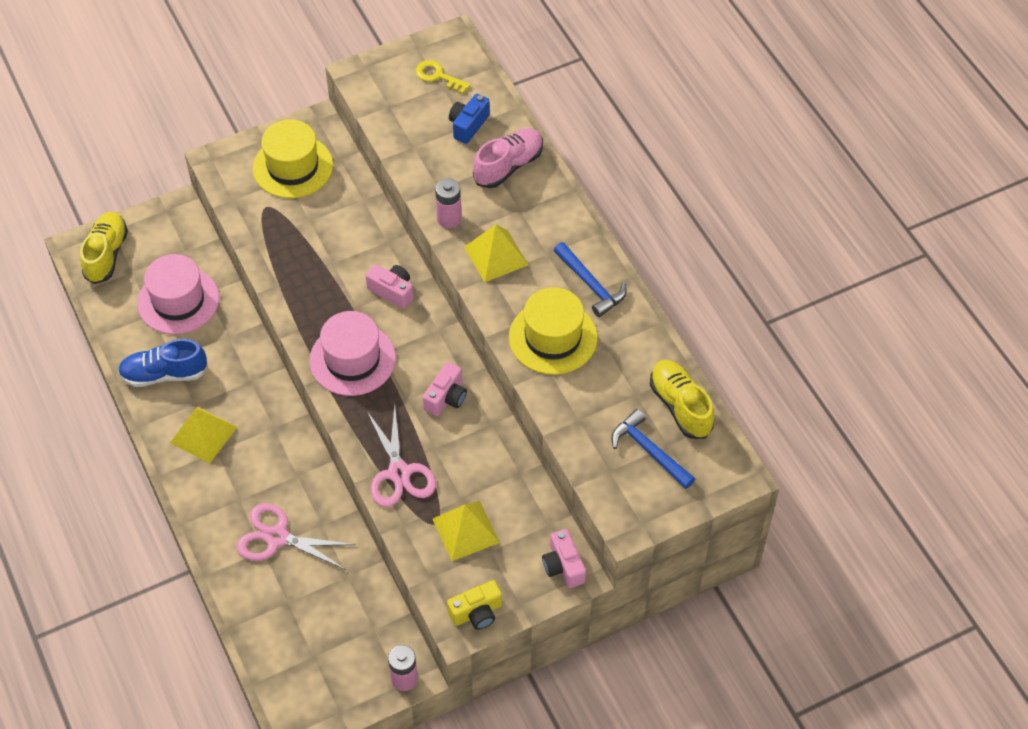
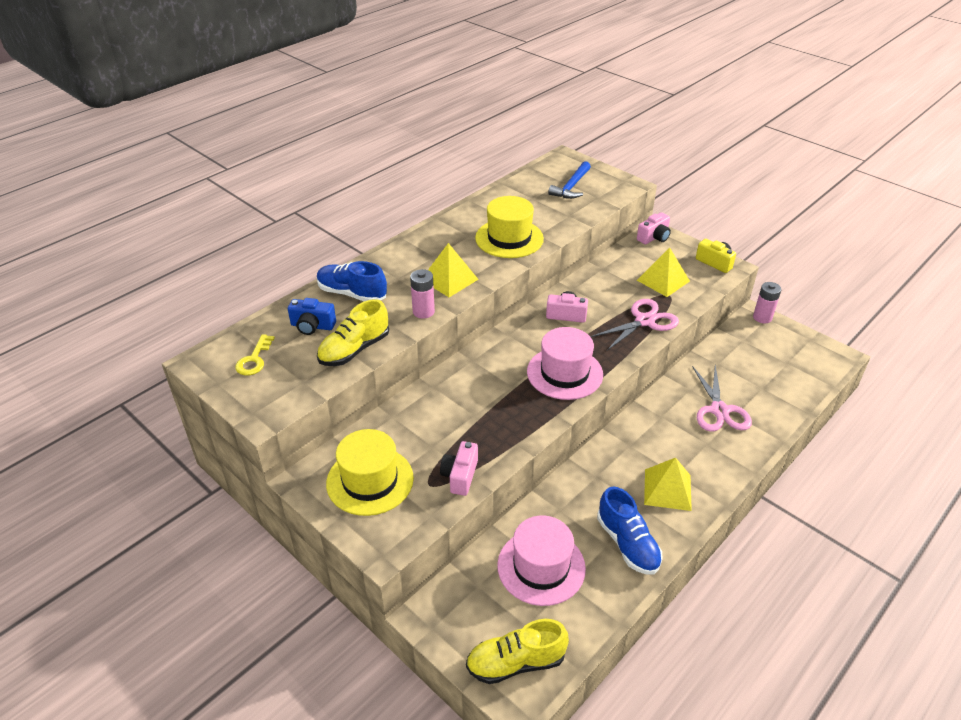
camera: 110 degrees left, 15 degrees down
(392, 291) = (484, 369): pink camera -> pink camera (460, 476)
(508, 166) = (352, 293): pink shoe -> blue shoe
(590, 285) = (452, 232): blue hammer -> none
(680, 406) = (530, 182): yellow shoe -> yellow shoe (354, 350)

